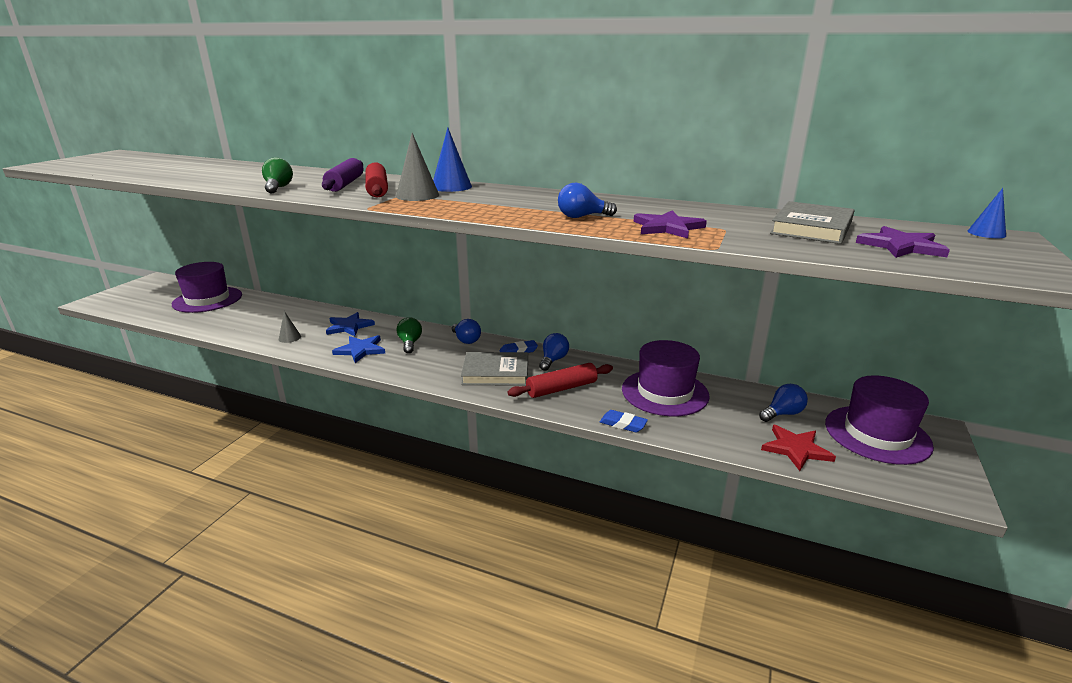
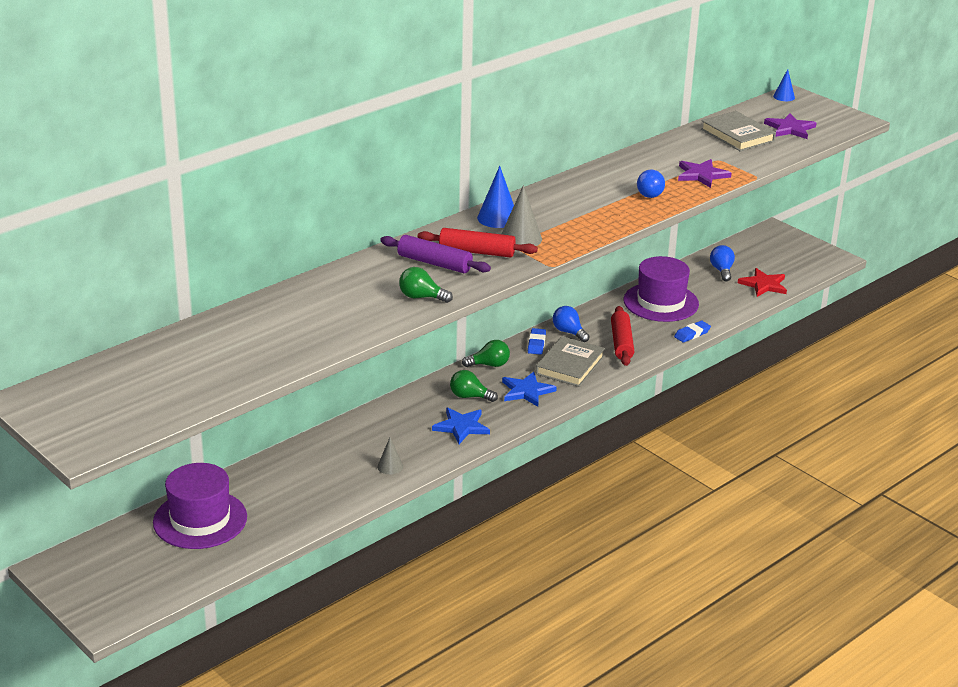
camera: 65 degrees left, 5 degrees up
(349, 326) = (392, 426): blue star -> blue star (527, 391)
(466, 340) = (489, 365): blue light bulb -> green light bulb
(877, 434) = (767, 251): purple hat -> none

